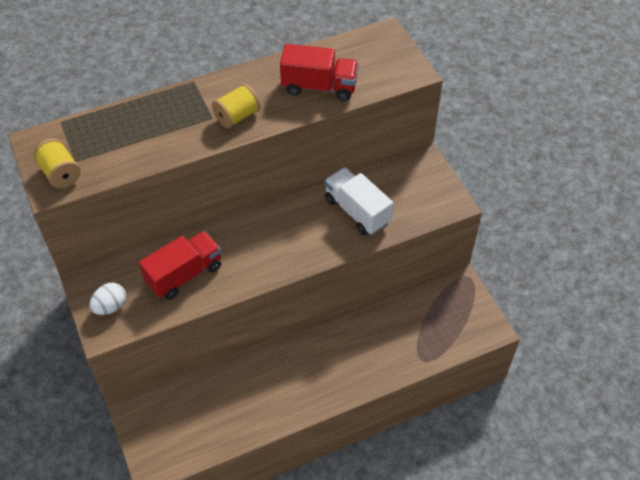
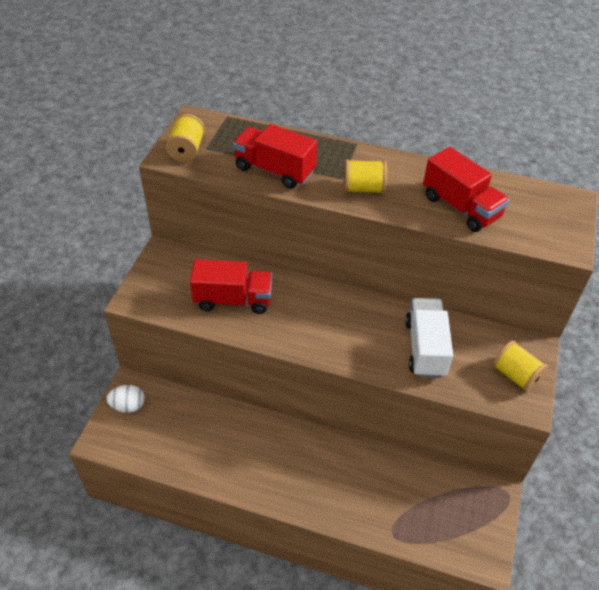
camera: 40 degrees right, 5 degrees down
(110, 306) = (158, 285): white egg -> white egg (128, 406)
(153, 144) = (274, 170): none -> red truck
(430, 189) = (515, 375): none -> yellow spool

